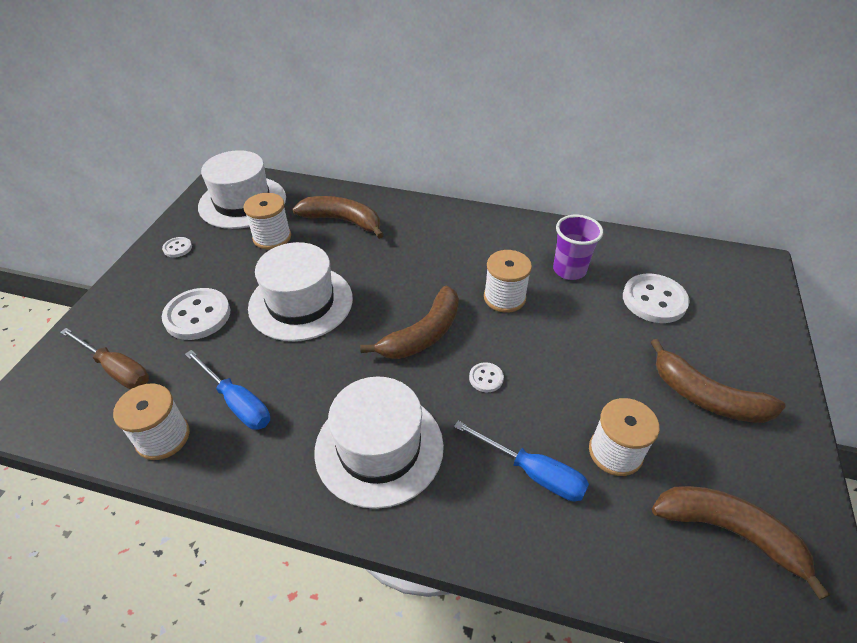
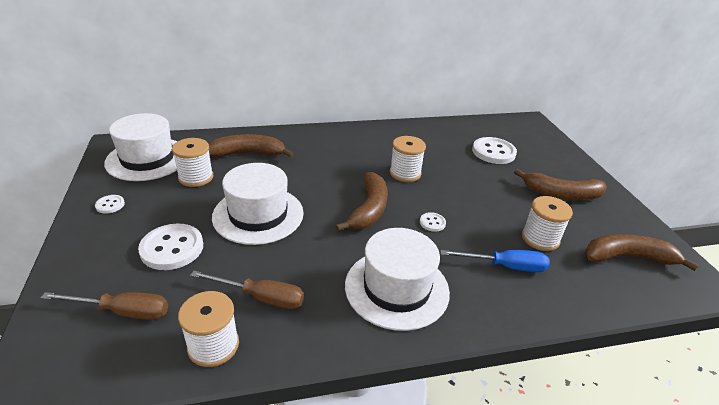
camera: 30 degrees left, 10 degrees down
(237, 402) = (261, 297): blue screwdriver -> brown screwdriver
(569, 270) = (432, 148): purple cup -> none

